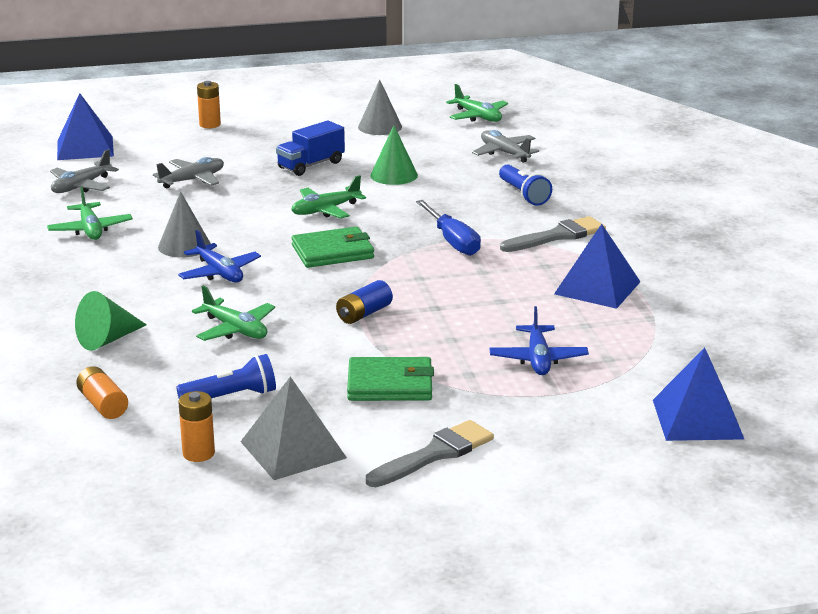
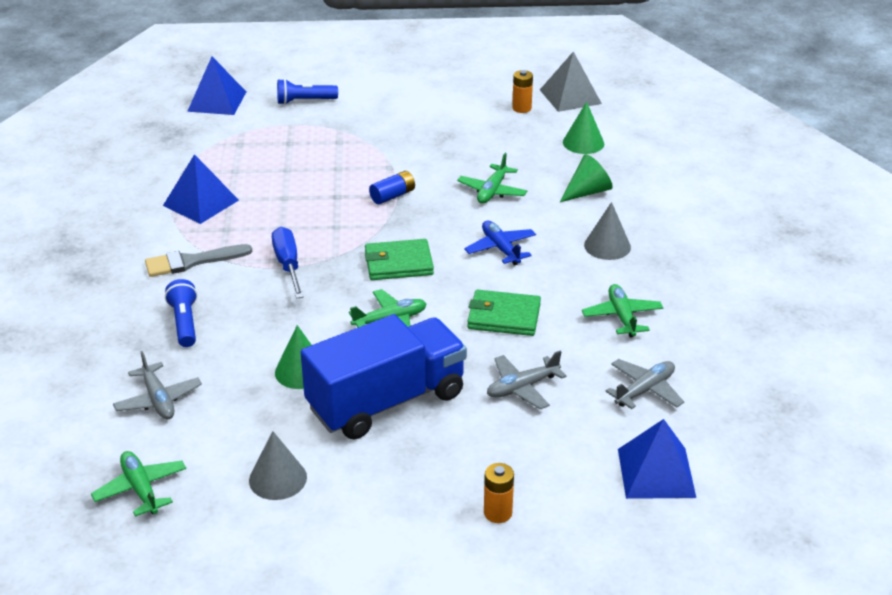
camera: 170 degrees left, 10 degrees up
(103, 405) = (583, 143): orange battery -> green cone
(184, 246) = (531, 285): grey cone -> grey cone (607, 246)
(231, 397) = (499, 140): blue flashlight -> blue flashlight (304, 101)
(235, 329) = (492, 191): green plane -> green plane turned 120 degrees counterclockwise
(293, 449) = (465, 105): grey pyramid -> grey pyramid (570, 96)
(311, 165) = (386, 401): blue truck -> blue truck, size x1.96
(390, 384) = (393, 139): green wallet -> green wallet (503, 316)
(435, 454) = (383, 96): grey brush -> none
(538, 359) = (286, 148): blue plane -> none

